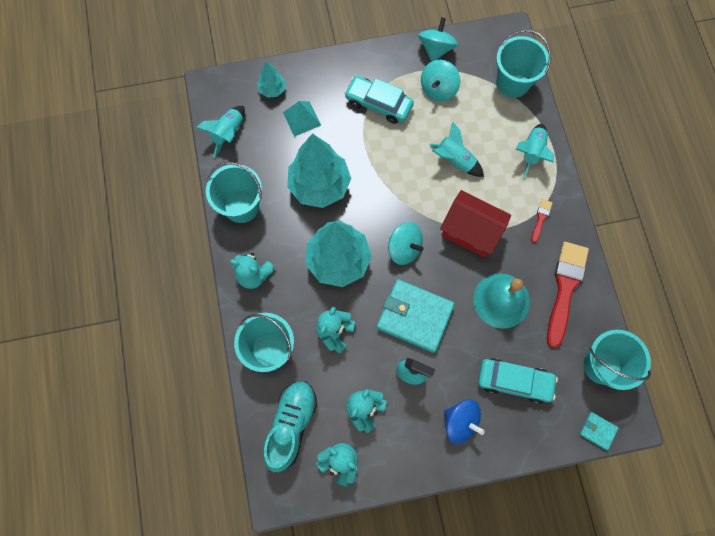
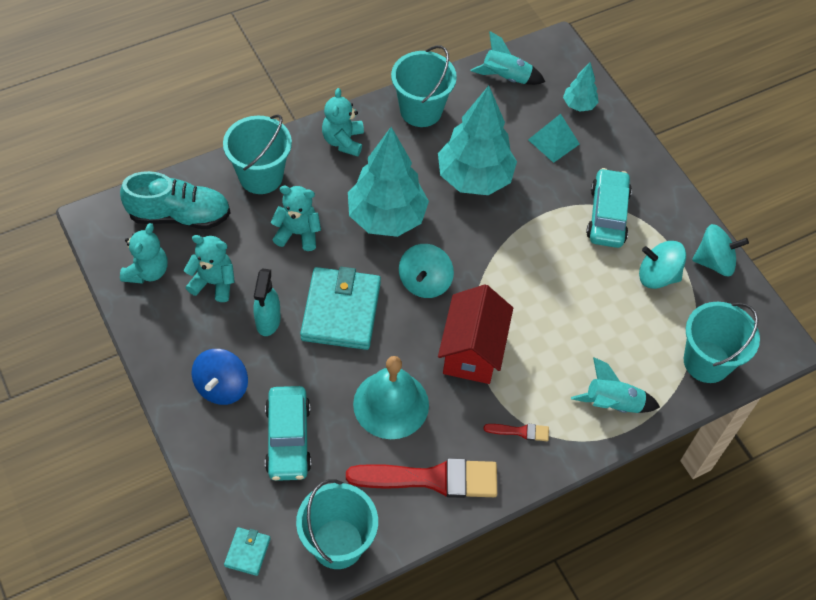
camera: 70 degrees right, 15 degrees down
(455, 160) = (564, 314): turquoise rocket -> none

